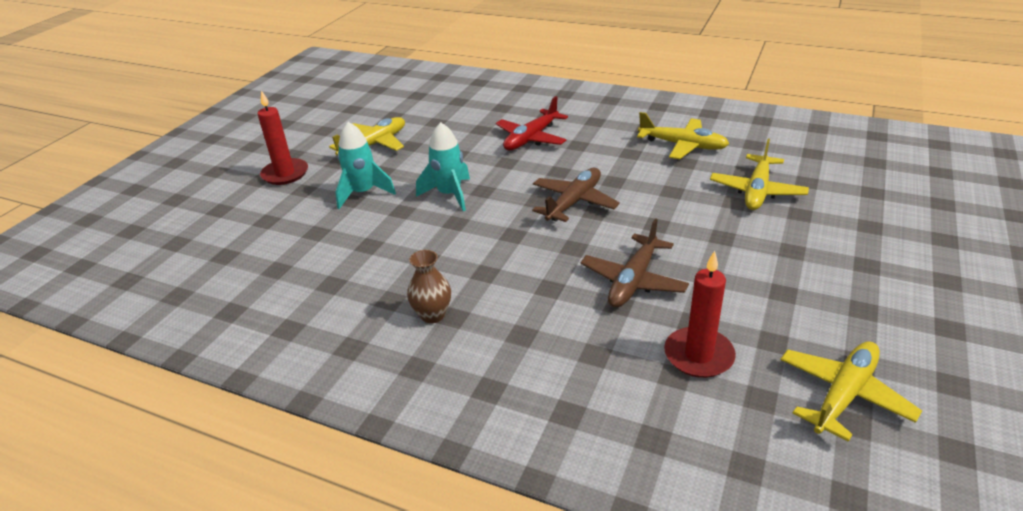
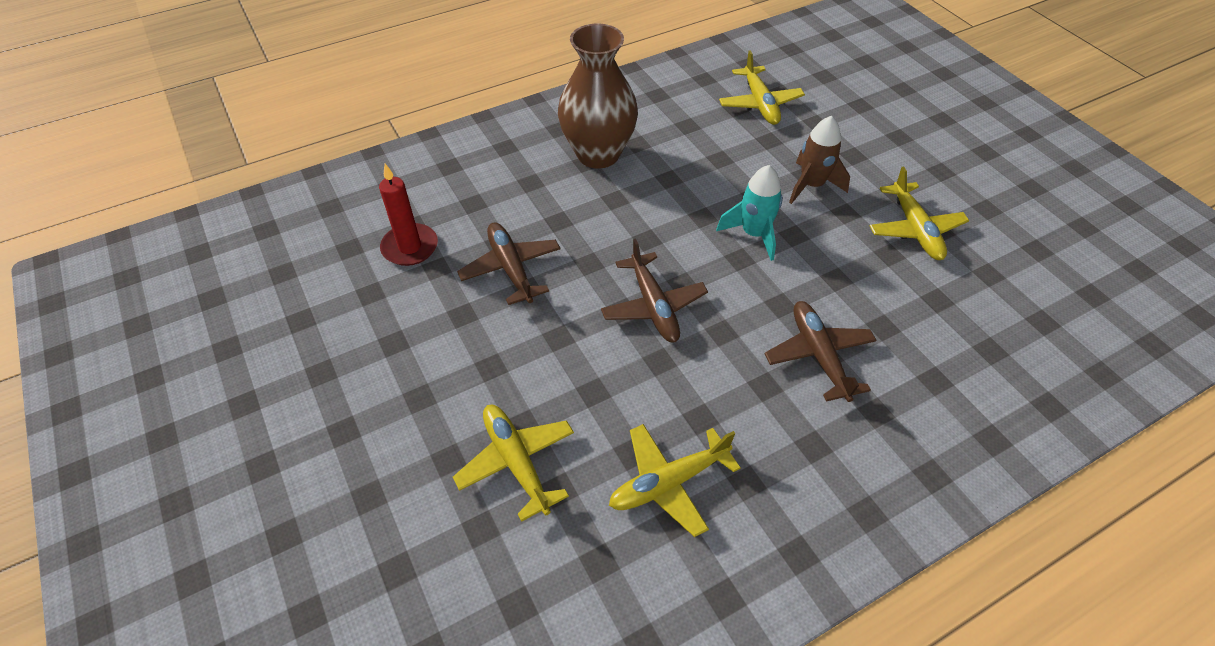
camera: 125 degrees right, 15 degrees up
(285, 174) = (897, 154): red candle -> none
(363, 193) = (811, 185): turquoise rocket -> brown rocket
(432, 315) = (598, 154): brown vase -> brown vase, size x2.18
(531, 138) = (819, 355): red plane -> brown plane
(843, 395) = (298, 286): yellow plane -> yellow plane (760, 103)

